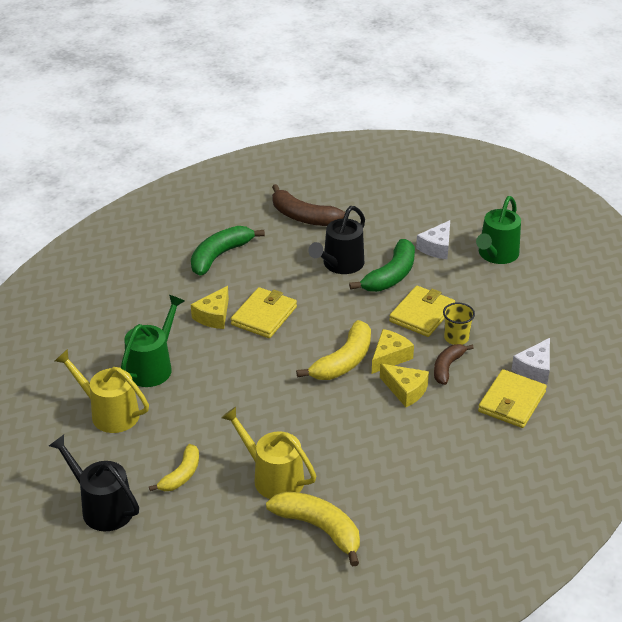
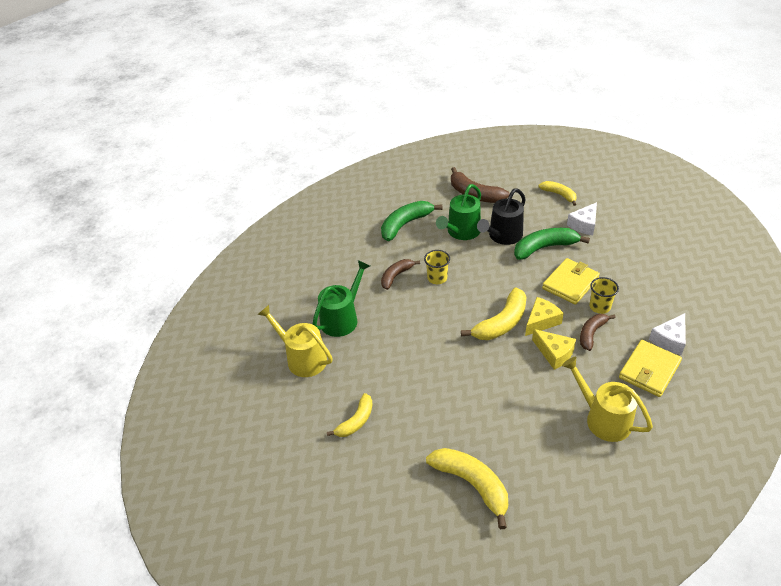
camera: 10 degrees right, 5 degrees up
(102, 507) = (286, 447): black watering can -> none
(214, 316) = (396, 276): yellow cheese -> brown banana
(264, 316) = (437, 278): yellow wallet -> yellow cup
(273, 477) = (434, 430): yellow watering can -> yellow watering can (603, 419)
(391, 276) = (544, 248): green banana -> green banana turned 150 degrees counterclockwise
(406, 214) = (559, 195): none -> yellow banana
(496, 255) = (635, 233): green watering can -> green watering can (461, 232)

